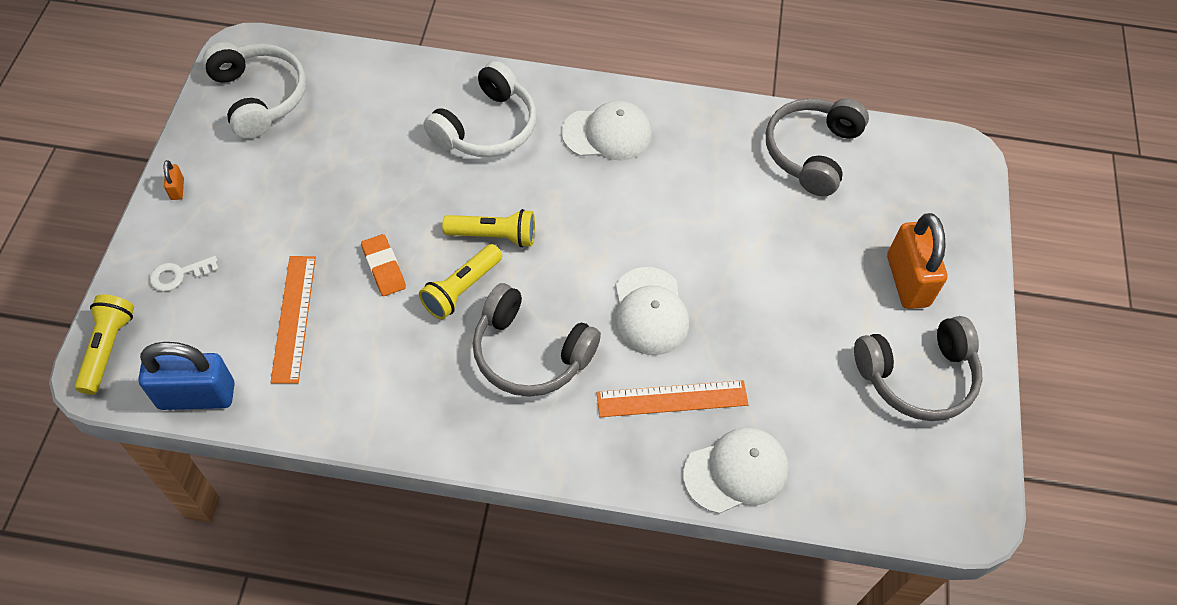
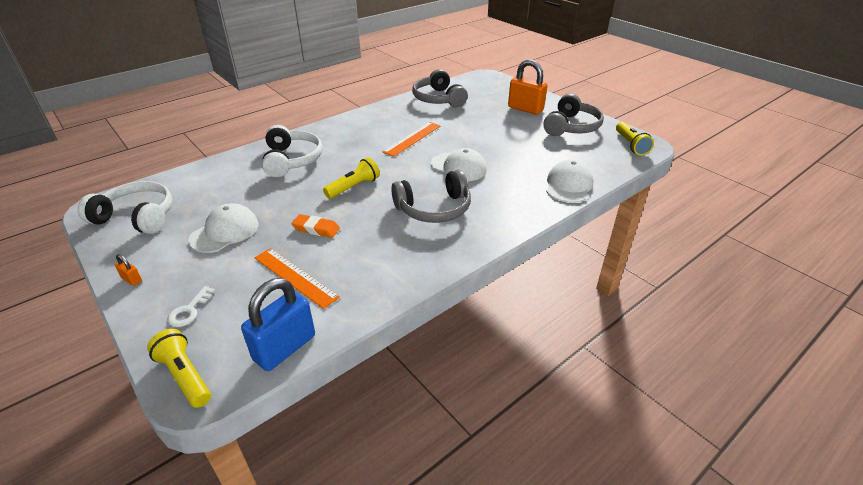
camera: 45 degrees left, 20 degrees down
(461, 289) = (368, 211): yellow flashlight -> yellow flashlight (630, 145)
(607, 134) = (351, 134): white cap -> white cap (224, 232)
(672, 398) = (511, 183): orange ruler -> orange ruler (412, 138)

